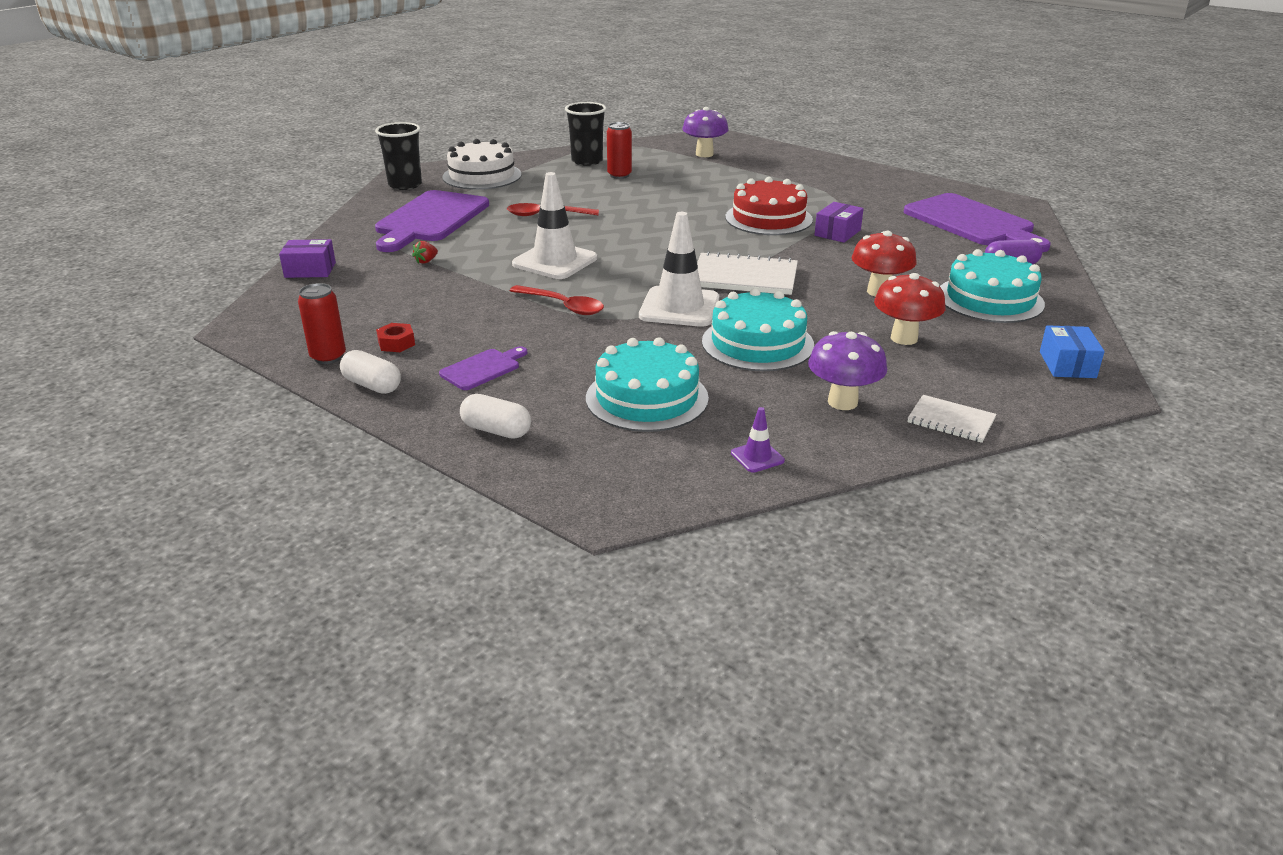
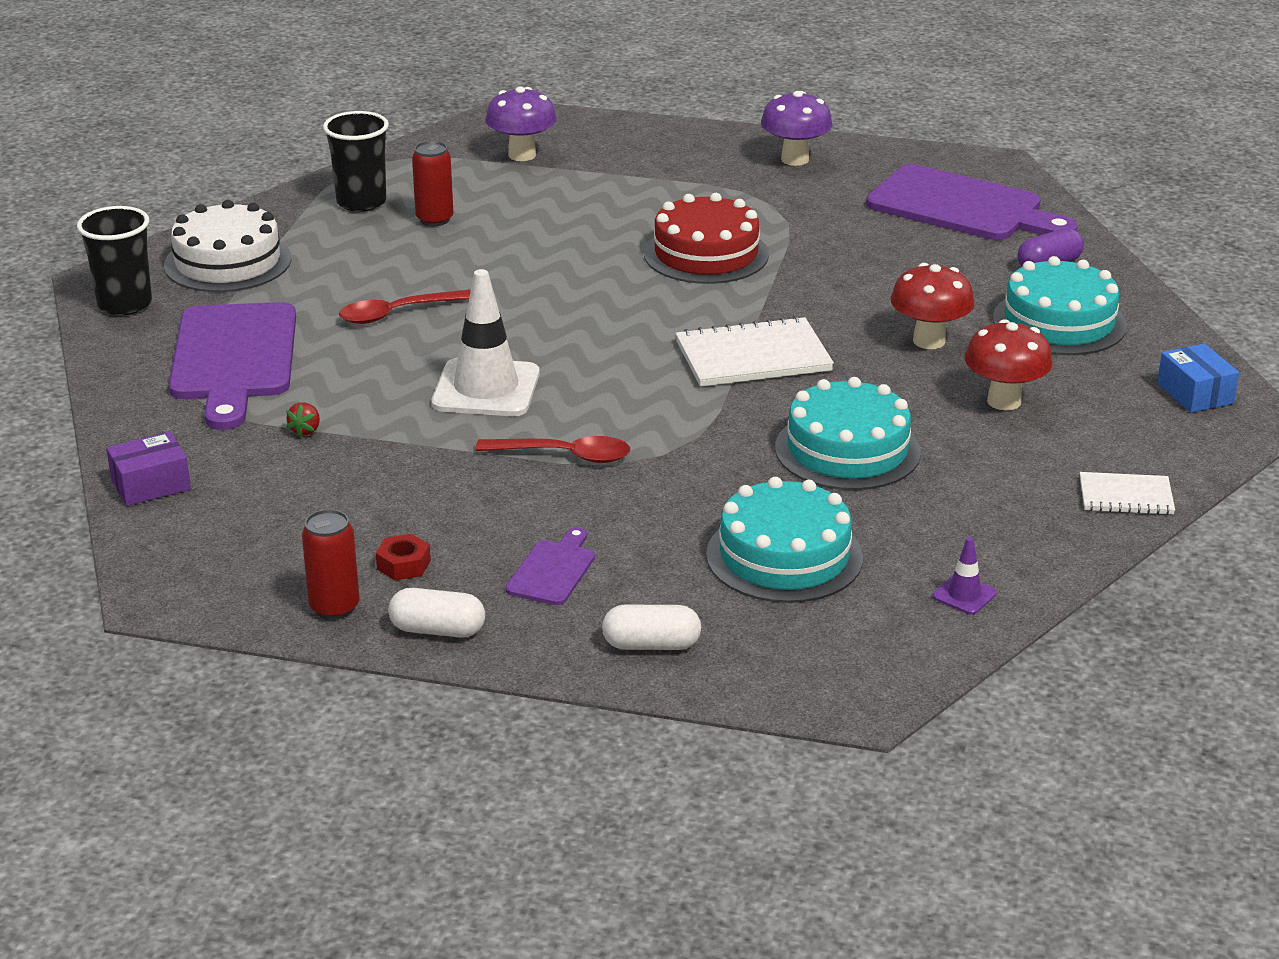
camera: 25 degrees left, 0 degrees up
(679, 307) = (712, 422): white traffic cone -> none
(837, 233) = (811, 259): purple box -> none
(842, 402) = (1000, 503): purple mushroom -> purple mushroom (795, 159)

